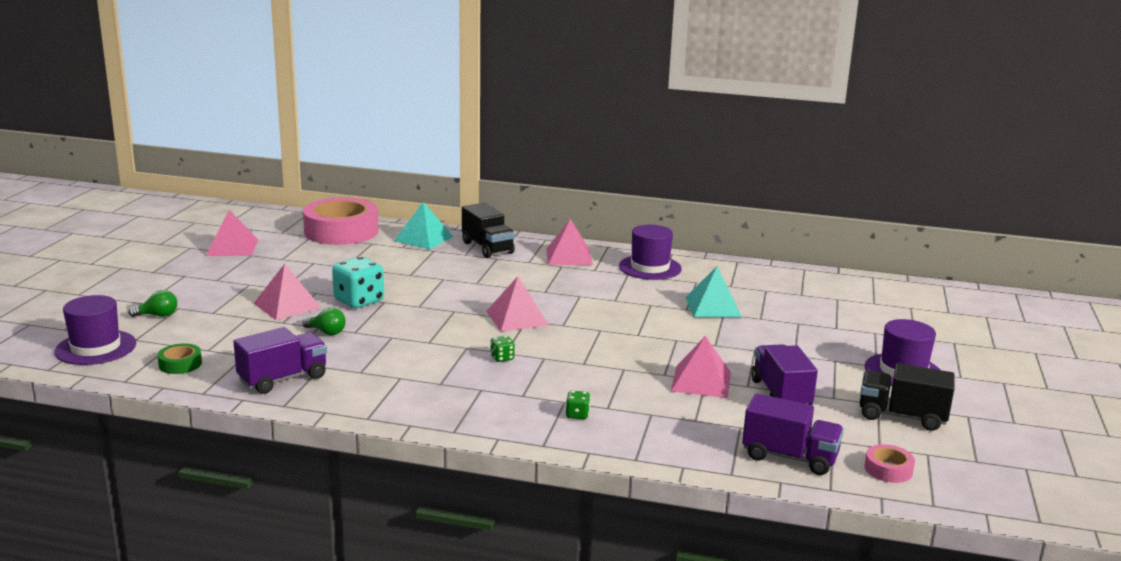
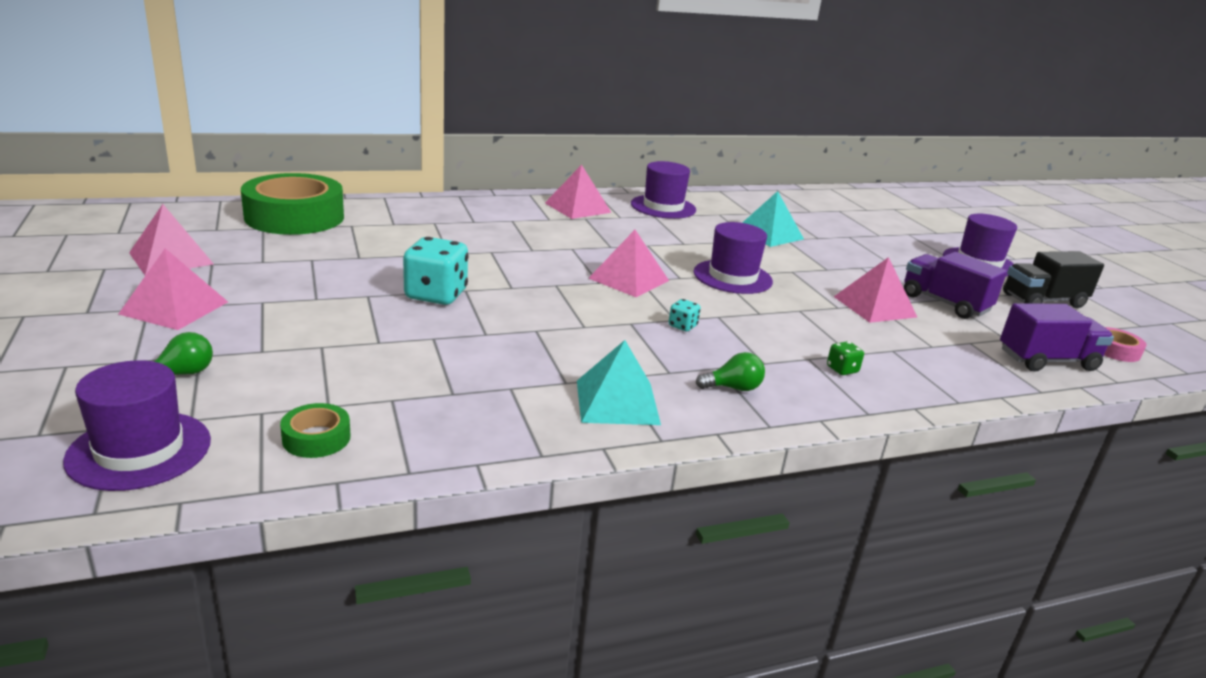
camera: 35 degrees left, 5 degrees up
(283, 379) = (489, 418): purple truck -> none
(287, 305) = (354, 319): pink pyramid -> pink pyramid (174, 308)
(326, 332) = (454, 342): green light bulb -> green light bulb (733, 388)
(341, 231) = (294, 217): pink tape -> green tape
(423, 238) = (404, 211): turquoise pyramid -> turquoise pyramid (617, 402)
(487, 248) = (487, 211): black truck -> none
(502, 358) = (682, 326): green dice -> turquoise dice
(610, 333) = (732, 277): none -> purple hat

